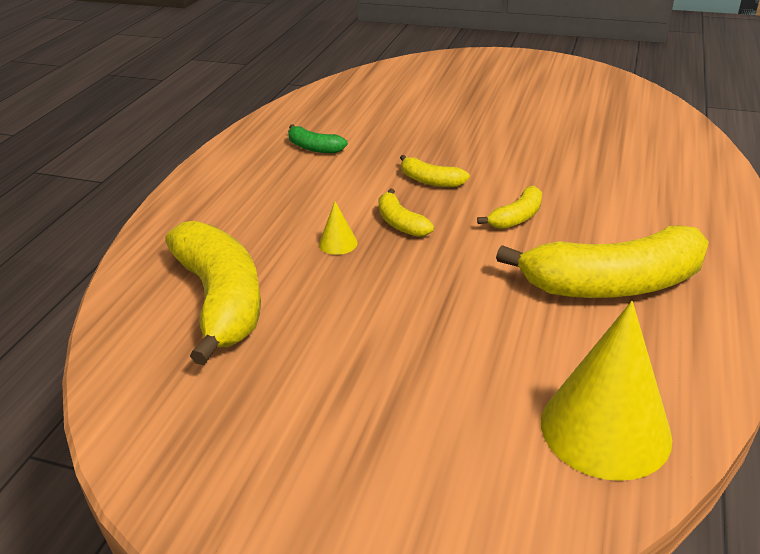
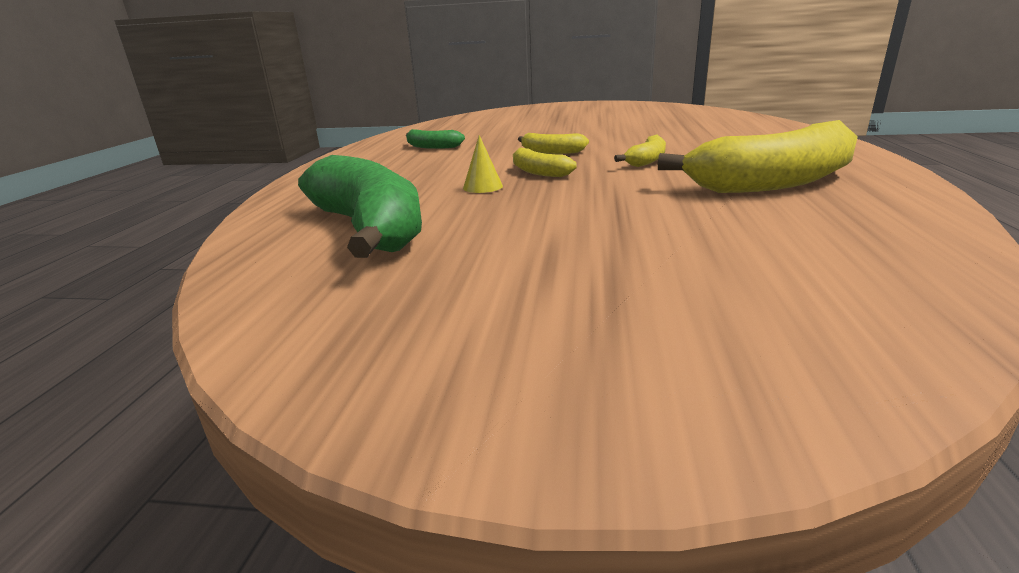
camera: 10 degrees left, 10 degrees down
(221, 300) = (369, 228): yellow banana -> green banana
(605, 429) = (875, 264): yellow cone -> none

